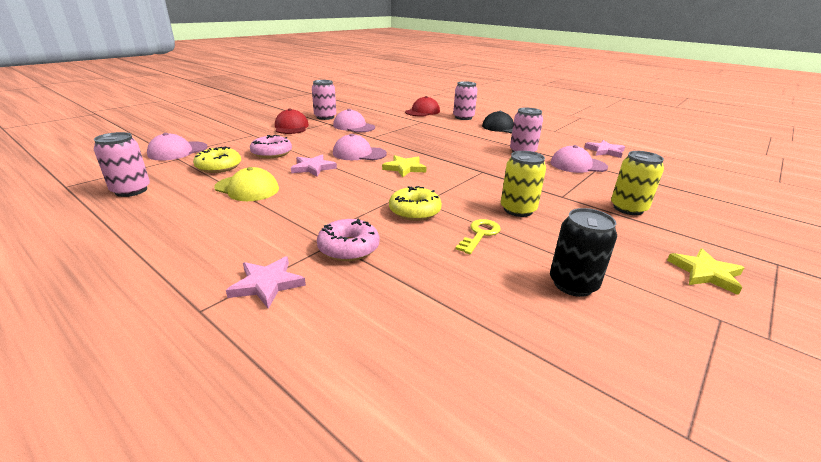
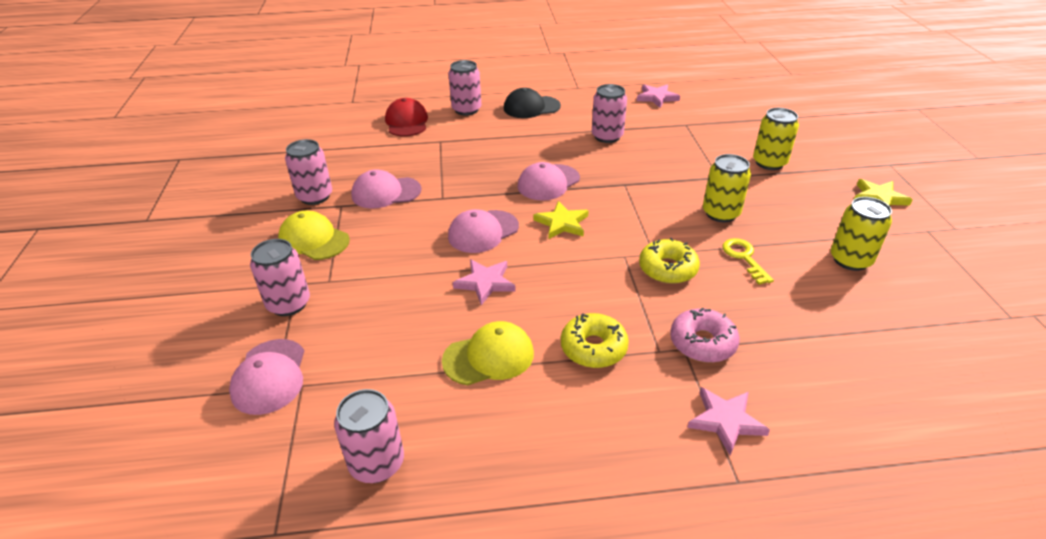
camera: 45 degrees left, 10 degrees up
(219, 167) = (386, 356): yellow donut -> yellow donut (593, 348)
(235, 138) = (289, 304): none -> pink can
(272, 153) = (394, 295): pink donut -> none
(291, 127) = (314, 239): red cap -> yellow cap
(573, 284) = (850, 260): black can -> yellow can
(578, 165) = (669, 129): pink cap -> pink cap (548, 182)

